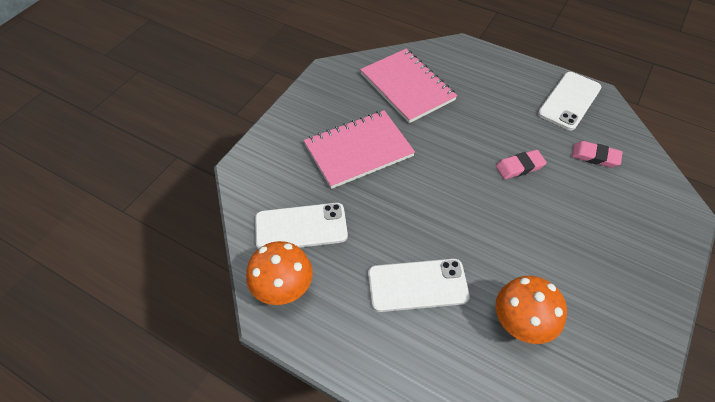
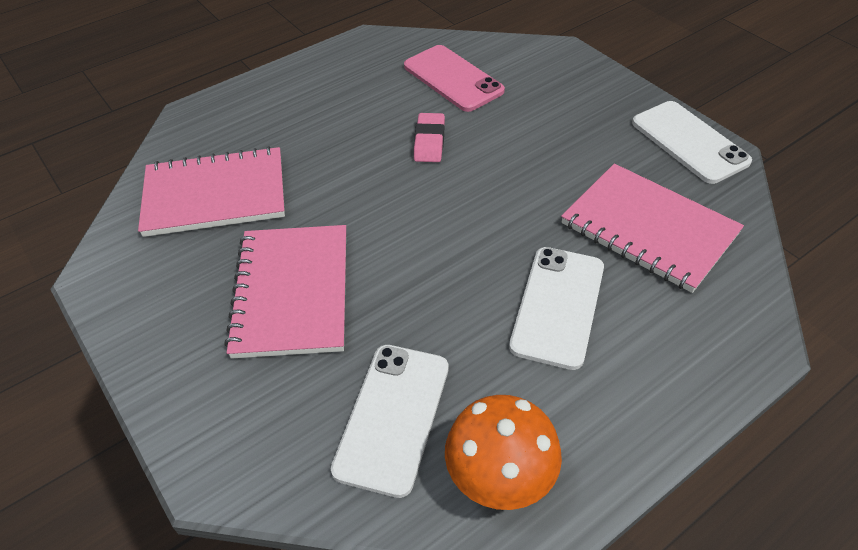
camera: 65 degrees left, 5 degrees down
(520, 325) = (649, 229): orange mushroom -> pink notebook
(569, 101) = (360, 63): white phone -> white phone (689, 142)
(595, 156) = (453, 78): pink eraser -> pink phone

